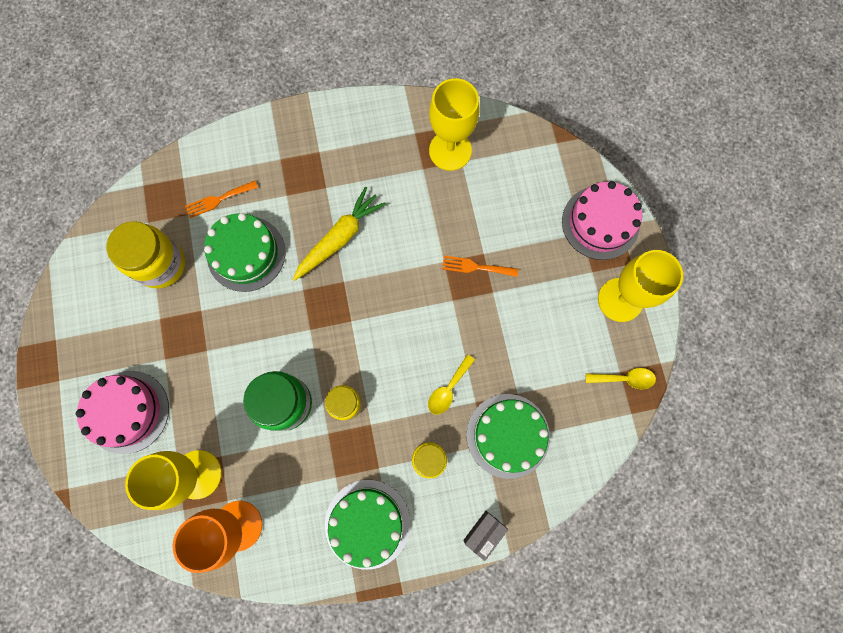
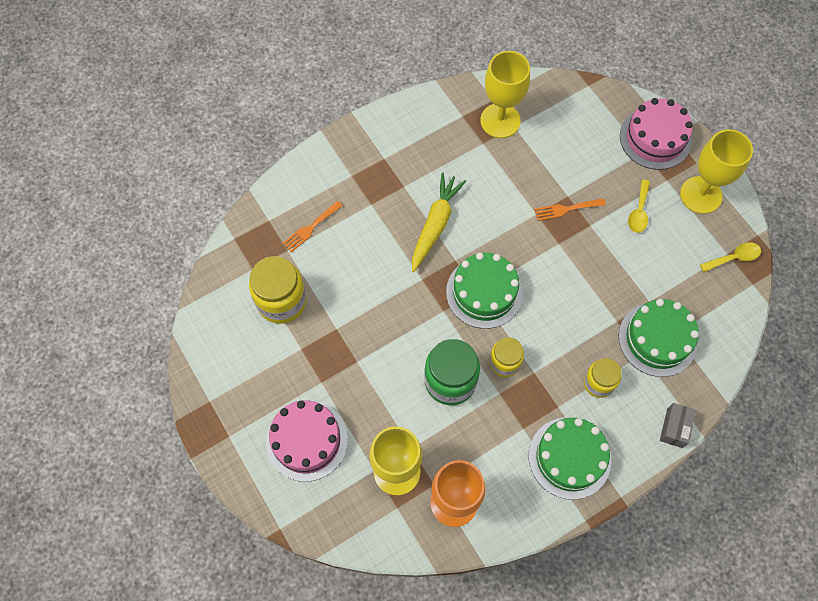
camera: 20 degrees left, 10 degrees down
(246, 253) = (356, 266): green cake -> green cake (484, 292)
(448, 389) = (588, 318): yellow spoon -> yellow spoon (639, 212)

